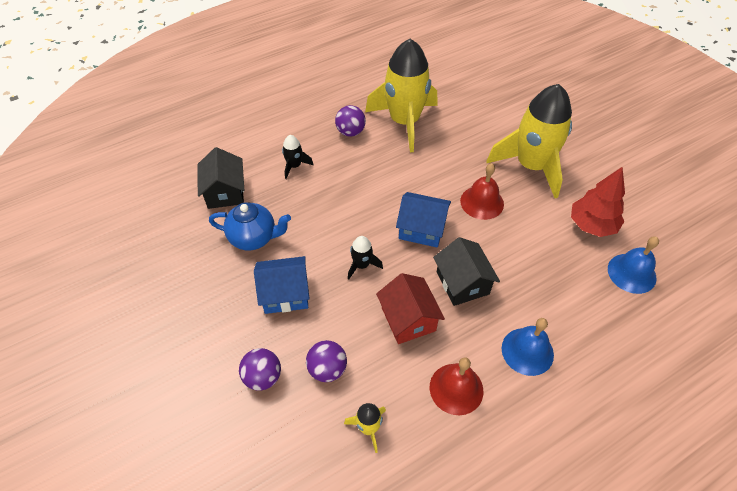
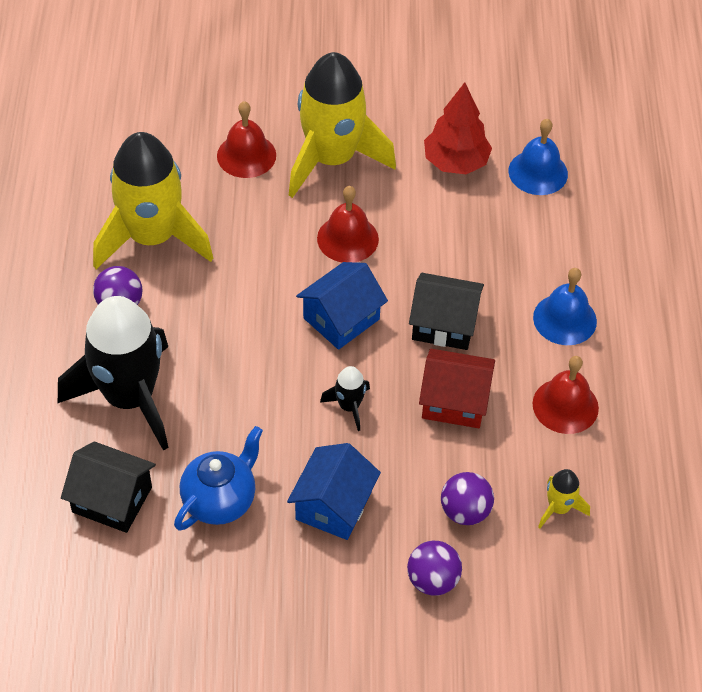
camera: 60 degrees left, 0 degrees up
(294, 166) = (130, 398): black rocket -> black rocket, size x2.40
(495, 130) = (246, 155): none -> red bell

